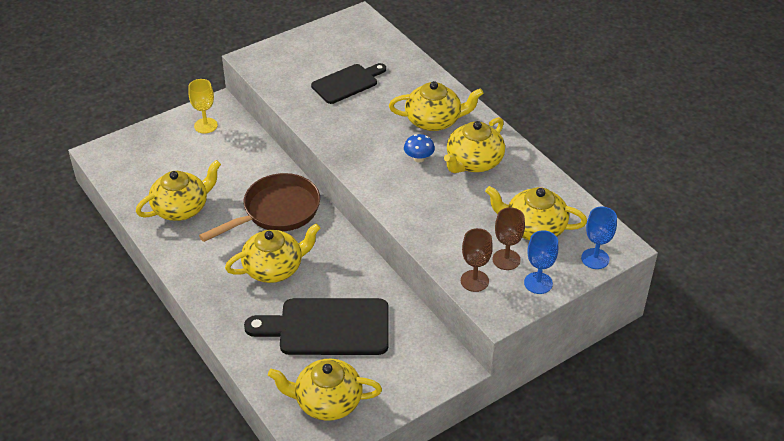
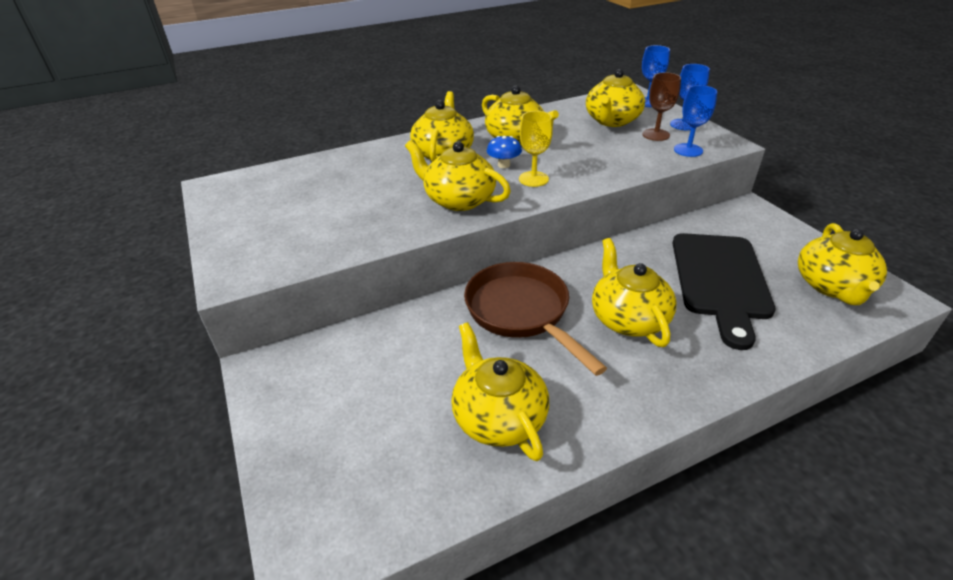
camera: 80 degrees left, 5 degrees down
(205, 125) = (304, 383): yellow goblet -> yellow goblet (533, 179)
(347, 83) = (346, 200): black cutting board -> none
(356, 139) = (458, 200): none -> yellow teapot
(474, 281) = (688, 150): brown goblet -> blue goblet

